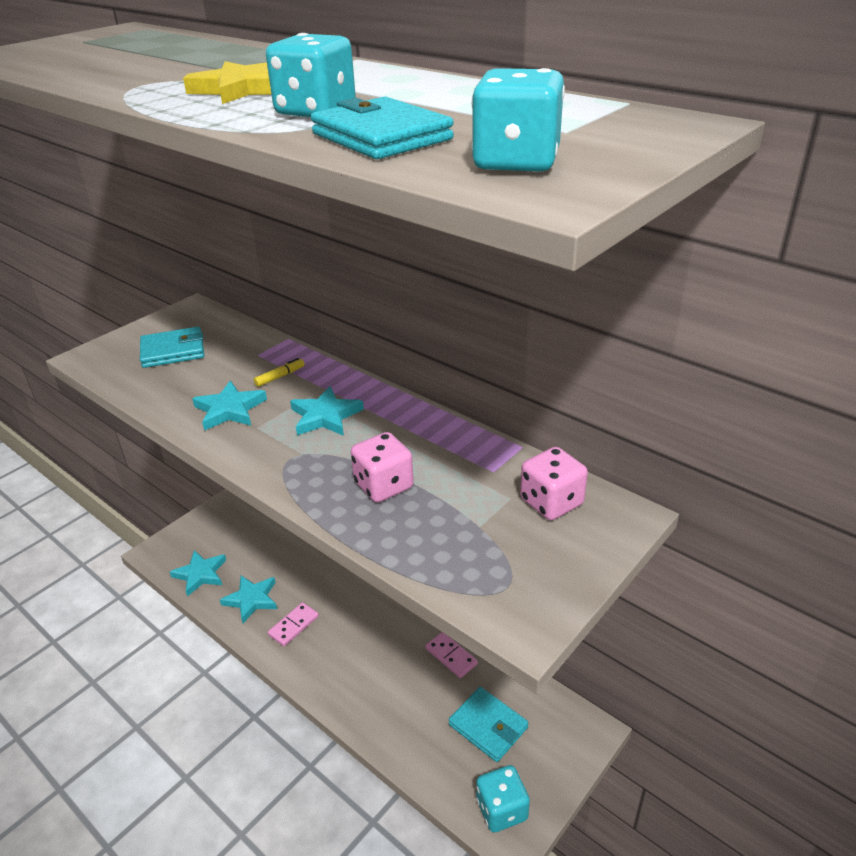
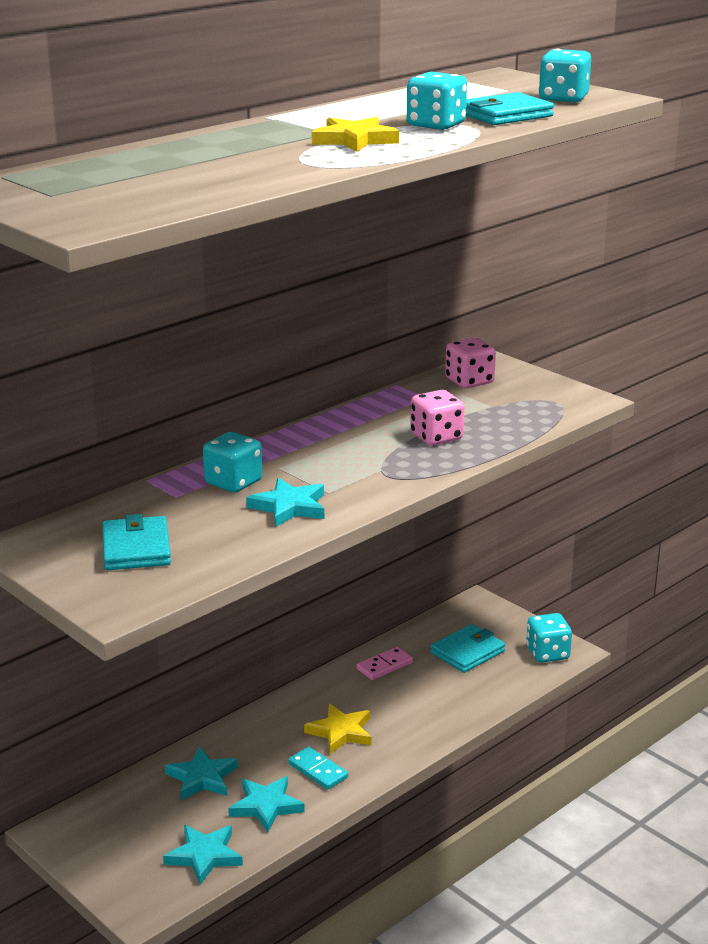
camera: 85 degrees left, 10 degrees down
(280, 377) = (233, 482): yellow marker -> turquoise dice
(294, 626) = (318, 770): pink domino -> turquoise domino
(325, 416) = (321, 459): turquoise star -> turquoise star (202, 778)
(346, 634) = (341, 732): none -> yellow star

